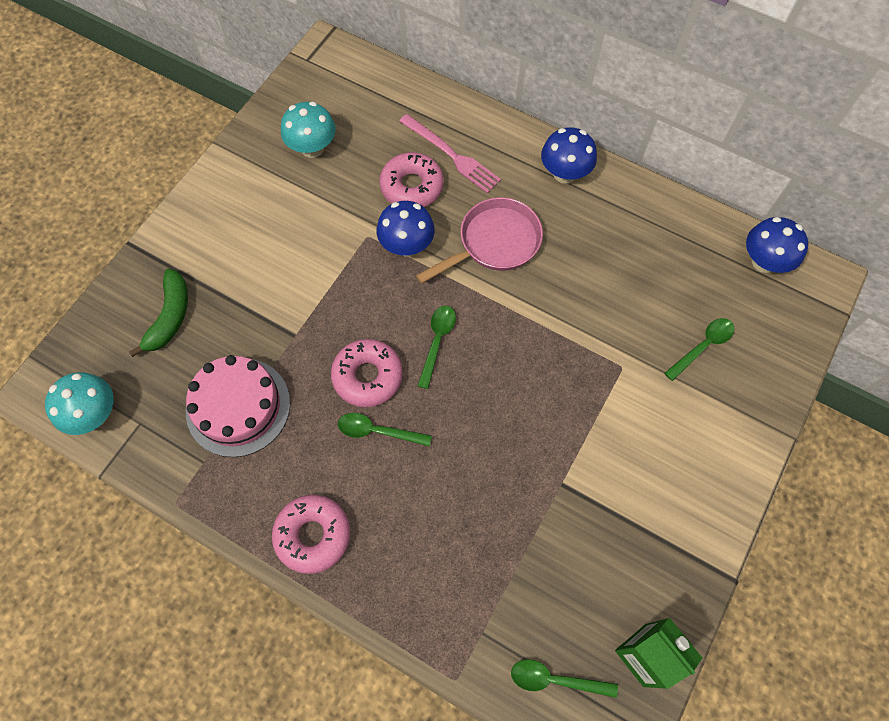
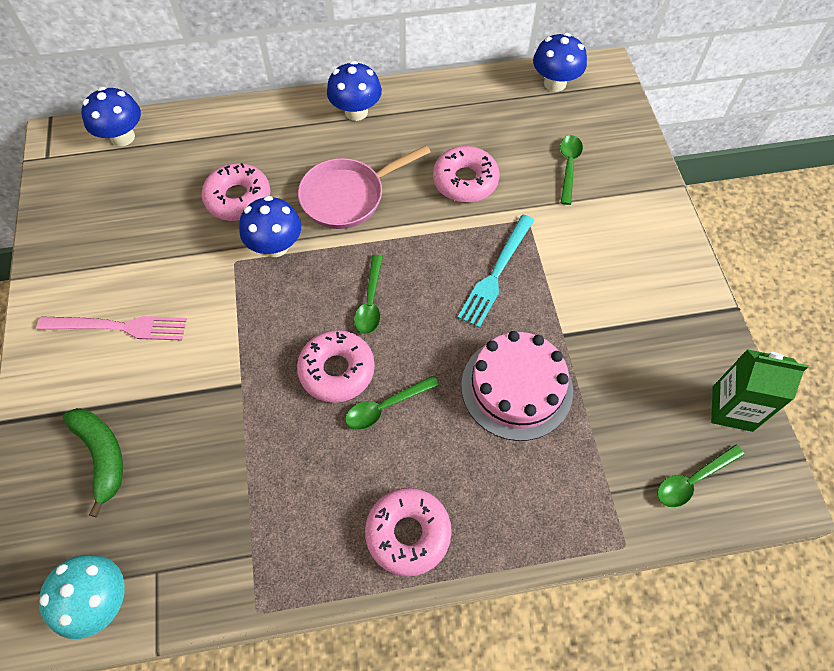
camera: 40 degrees left, 5 degrees down
(238, 406) = (242, 482): pink cake -> pink cake (516, 387)
(312, 148) = (117, 224): turquoise mushroom -> none
(371, 78) = (122, 137): none -> blue mushroom
(437, 342) = (370, 302): green spoon -> green spoon turned 150 degrees counterclockwise
(451, 155) = (251, 154): pink fork -> pink fork (118, 327)
(494, 243) = (348, 196): pink pan -> pink pan turned 135 degrees counterclockwise
(554, 392) = (496, 273): none -> turquoise fork
(601, 296) = (465, 181): none -> pink donut

